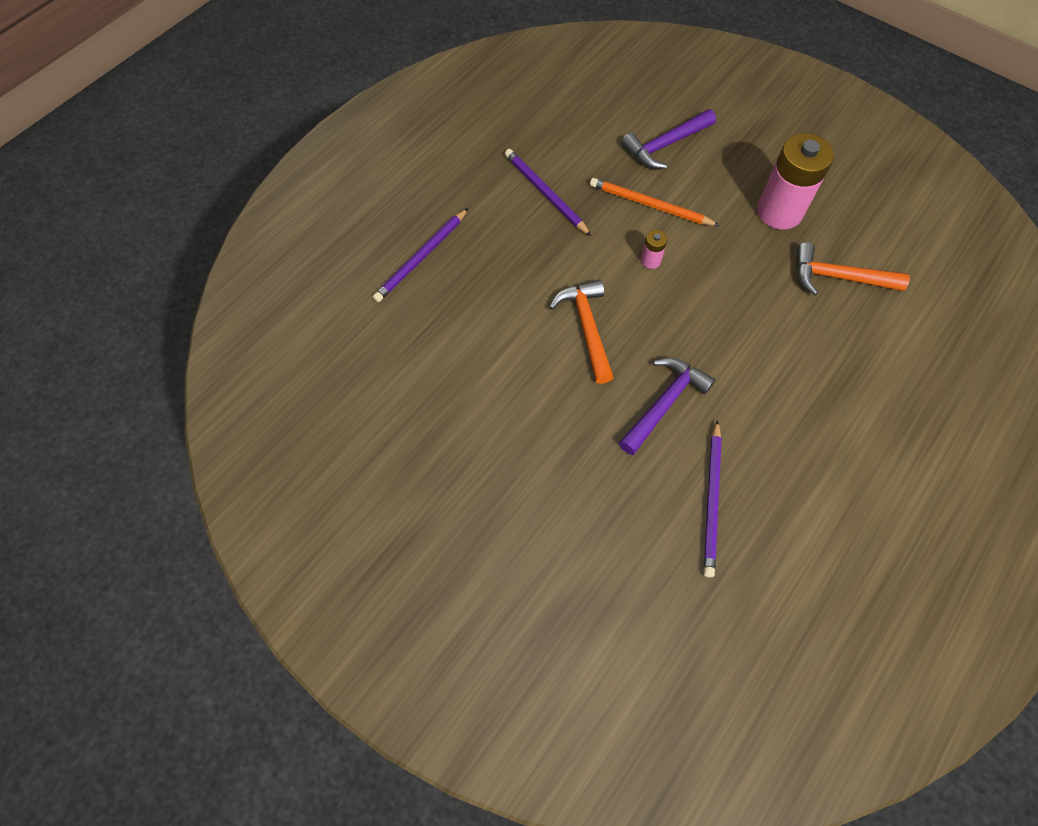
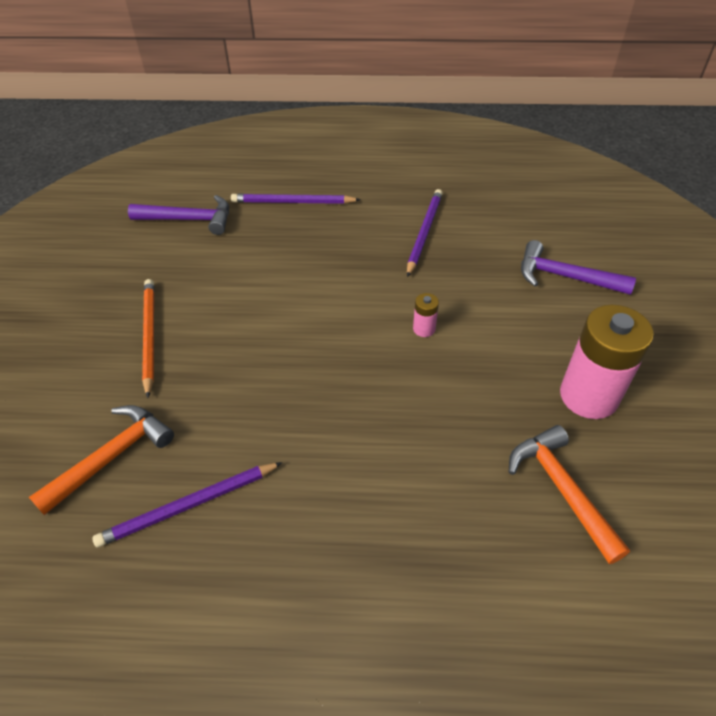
camera: 55 degrees right, 15 degrees down
(586, 328) = (310, 323): orange hammer -> orange hammer (111, 457)
(650, 205) = (485, 299): orange pencil -> orange pencil (149, 336)
(664, 403) = (273, 414): purple hammer -> purple hammer (189, 219)

